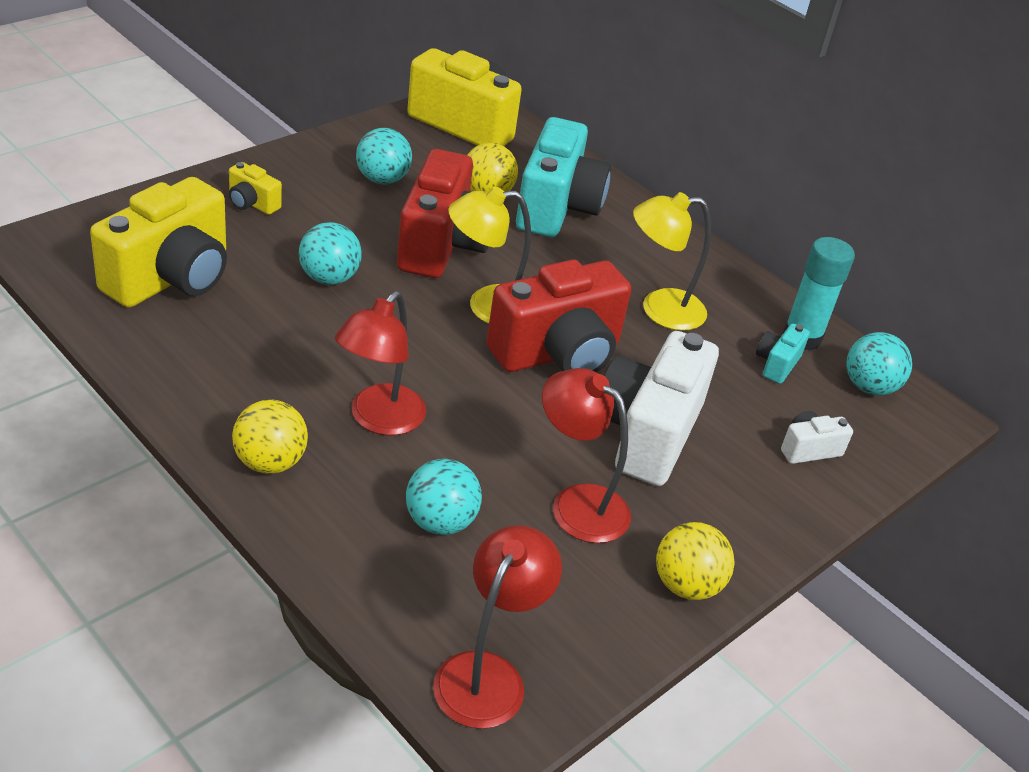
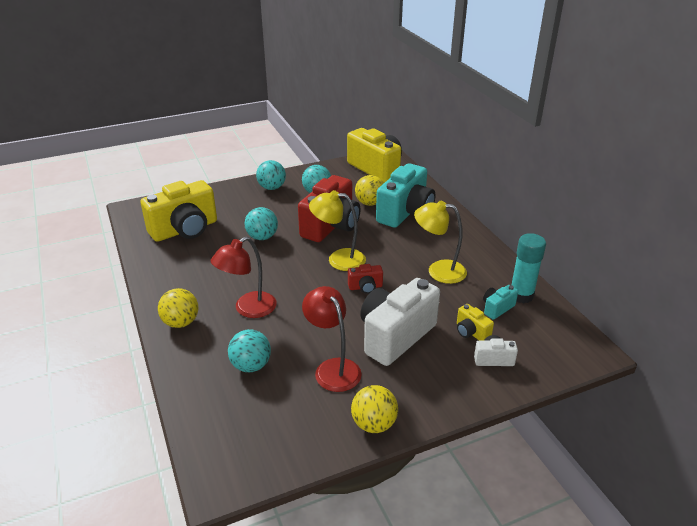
camera: 25 degrees right, 5 degrees down
(252, 203) = (244, 199): yellow camera -> yellow camera (471, 332)
(488, 674) = (231, 451): red lamp -> none
(558, 353) = (365, 287): red camera -> red camera, size x0.45
(869, 387) = (552, 328): turquoise ball -> turquoise ball (272, 188)

